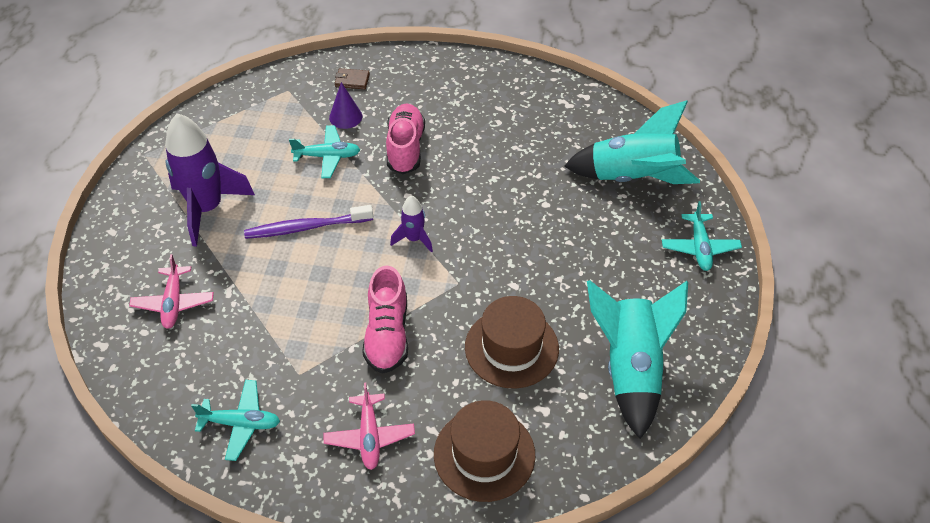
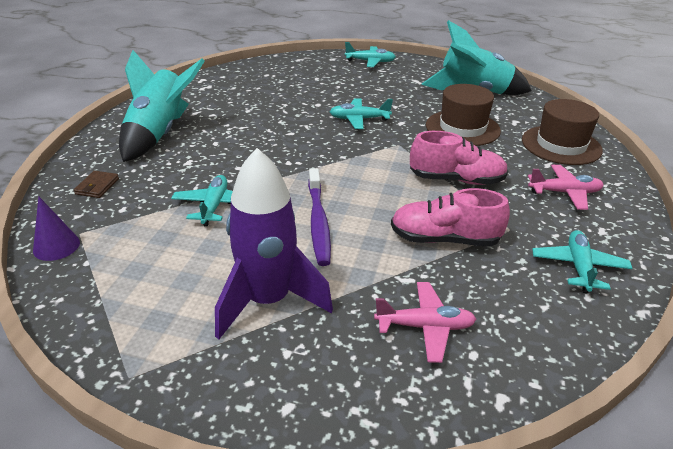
camera: 85 degrees left, 15 degrees down
(345, 117) = (156, 192): purple cone -> purple cone (56, 246)
(405, 148) = (224, 160): pink shoe -> pink shoe (444, 239)
(414, 239) = (345, 161): purple rocket -> none
(513, 245) = (359, 119): none -> turquoise plane
(632, 177) = (300, 73): turquoise rocket -> turquoise rocket (159, 134)

